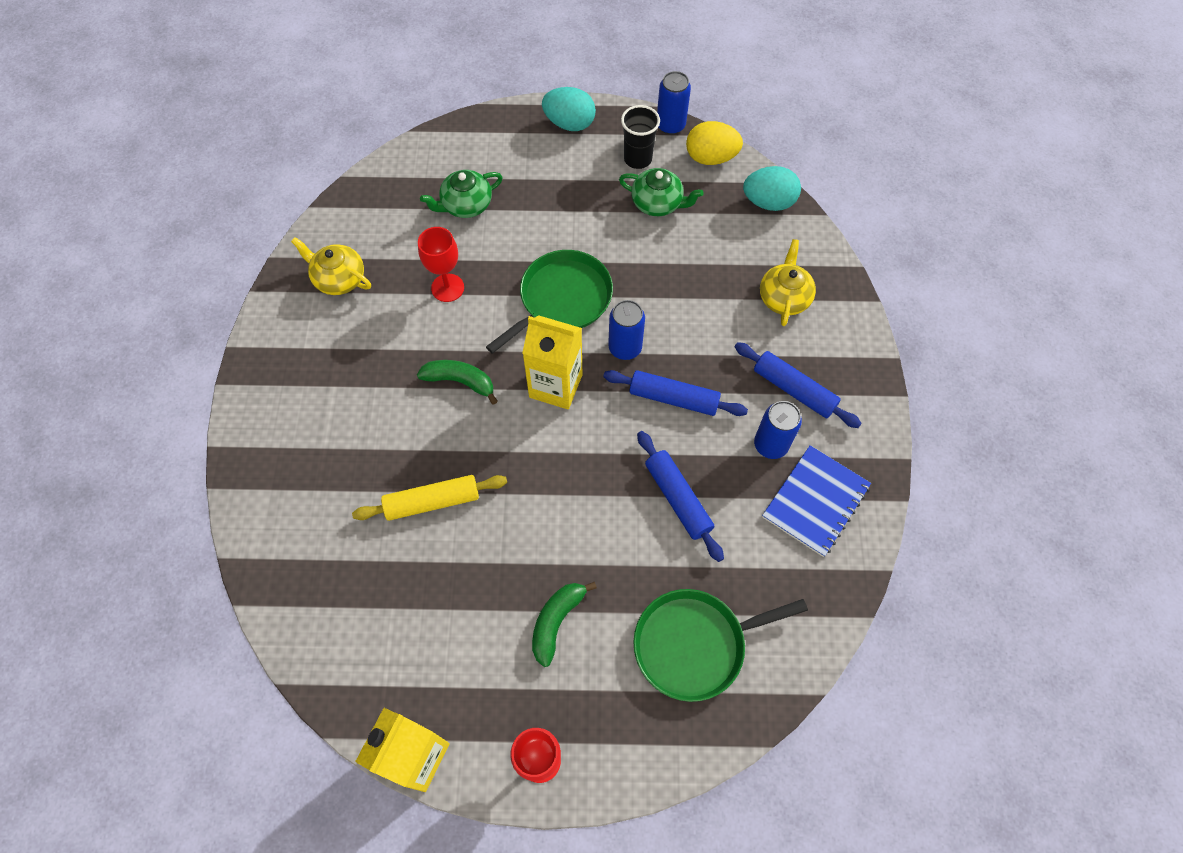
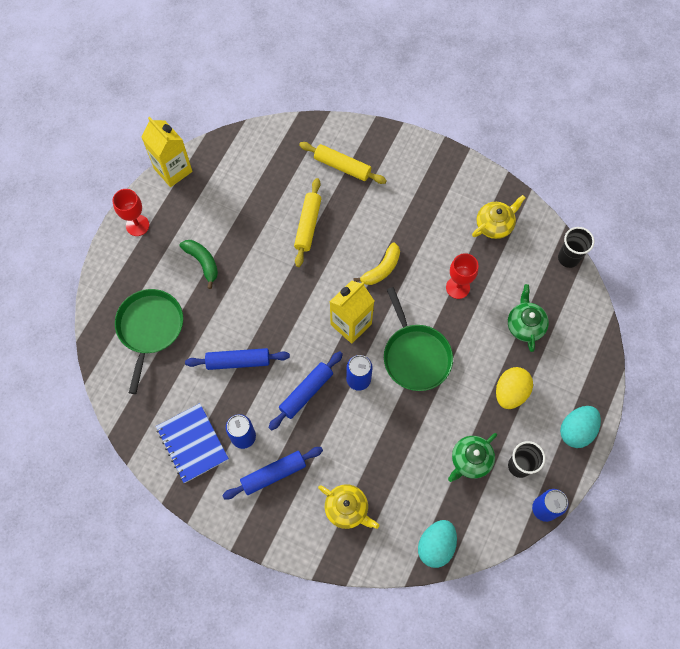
camera: 115 degrees right, 5 degrees up
(315, 497) = (342, 166): none -> yellow rolling pin
(355, 190) = (568, 258): none -> black cup
(460, 381) = (381, 269): green banana -> yellow banana
(711, 158) = (498, 524): yellow egg -> yellow egg (510, 392)

